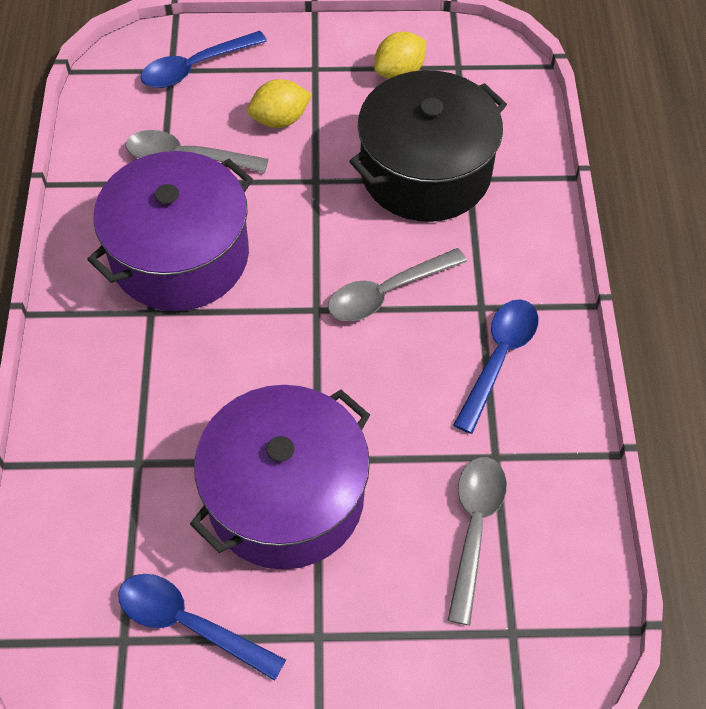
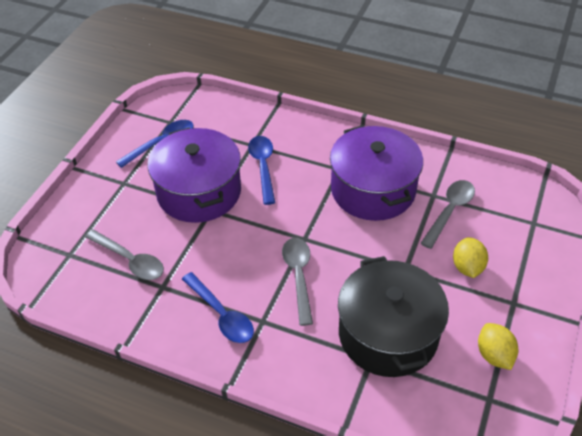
camera: 115 degrees right, 10 degrees down
(196, 67) = (533, 236): blue spoon -> blue spoon (263, 167)

